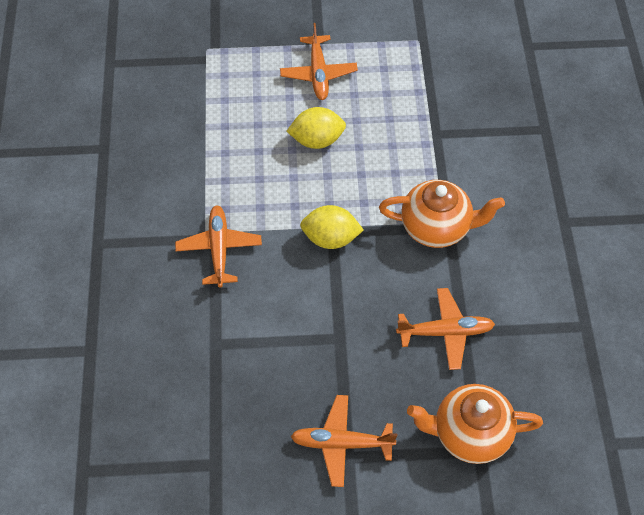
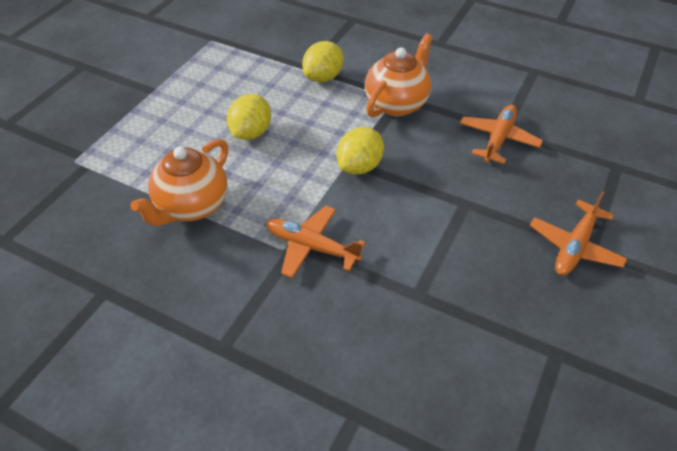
camera: 60 degrees left, 10 degrees down
(318, 73) = (183, 103): orange plane -> none
(431, 152) = (323, 77): none -> yellow lemon
(469, 434) = (600, 165): orange teapot -> orange teapot (191, 206)

